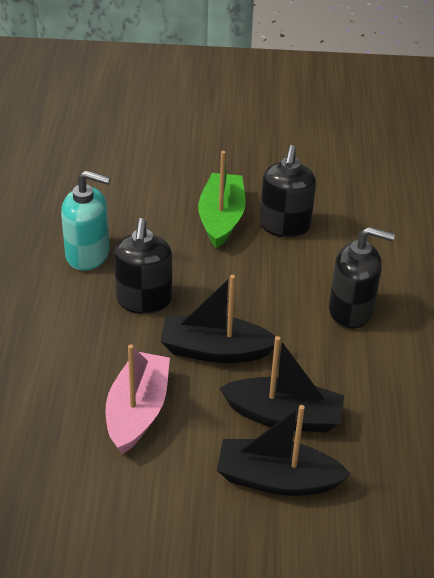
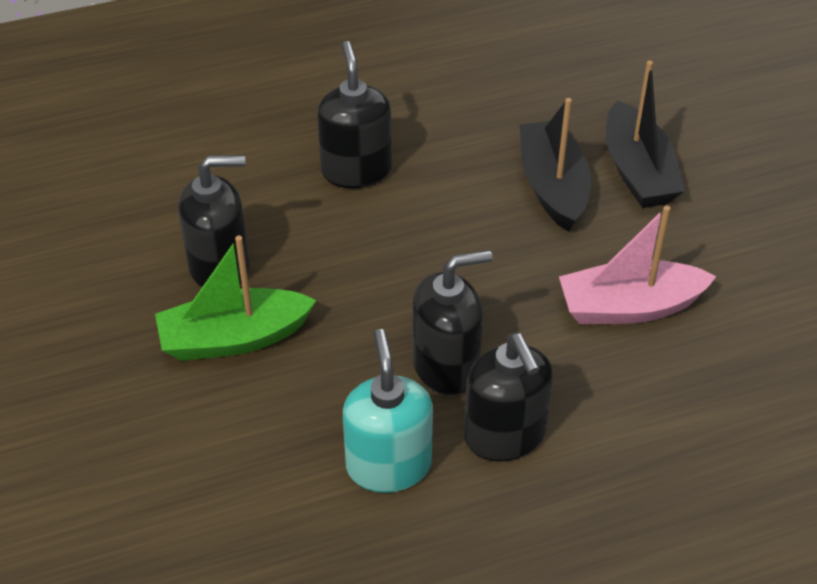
camera: 110 degrees left, 5 degrees up
(74, 308) = (505, 435): none -> black soap dispenser
(215, 350) = (492, 269): black boat -> none

